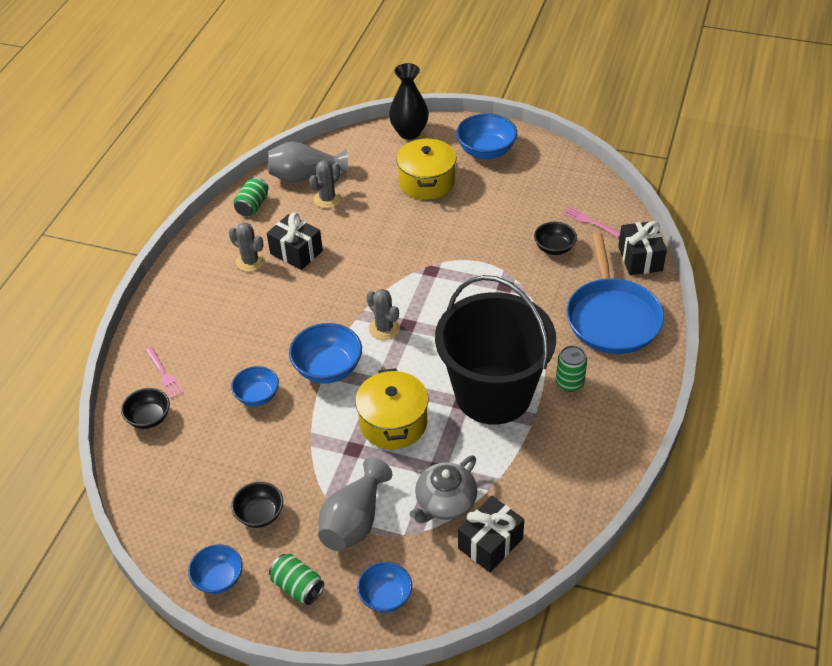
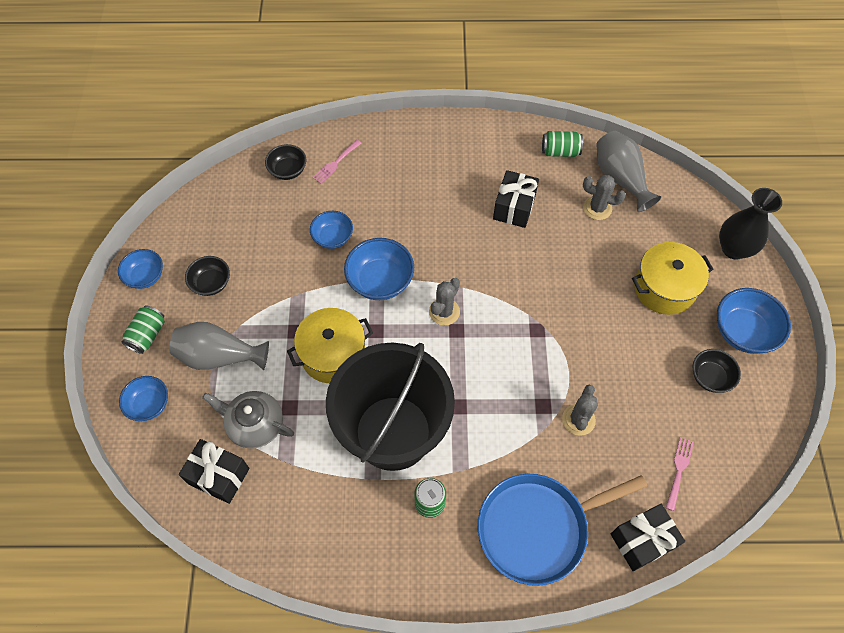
camera: 70 degrees right, 15 degrees up
(250, 261) = (487, 176): grey cactus -> grey cactus (578, 420)
(554, 248) = (619, 442): black bowl -> black bowl (710, 377)

